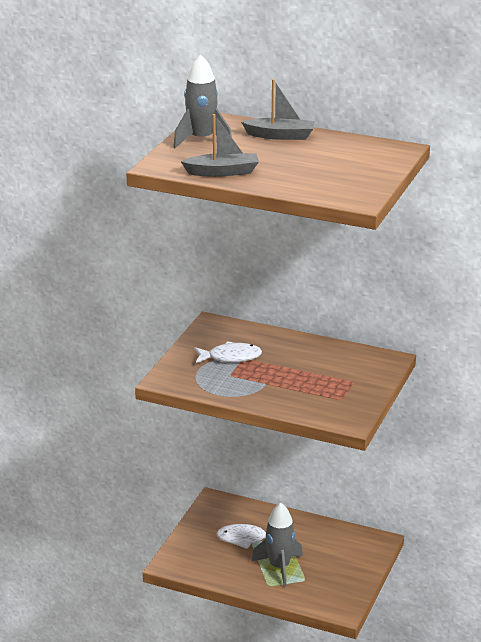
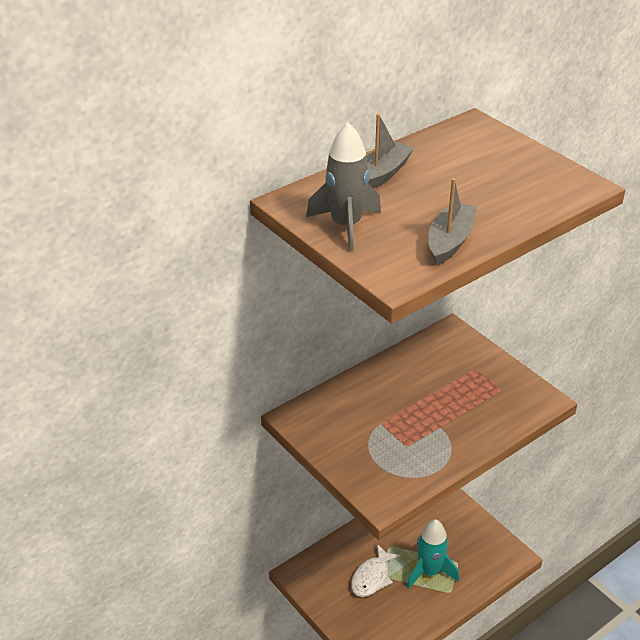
camera: 60 degrees left, 10 degrees up
(231, 357) = (372, 431): white fish -> none
(279, 567) = (429, 572): grey rocket -> turquoise rocket

